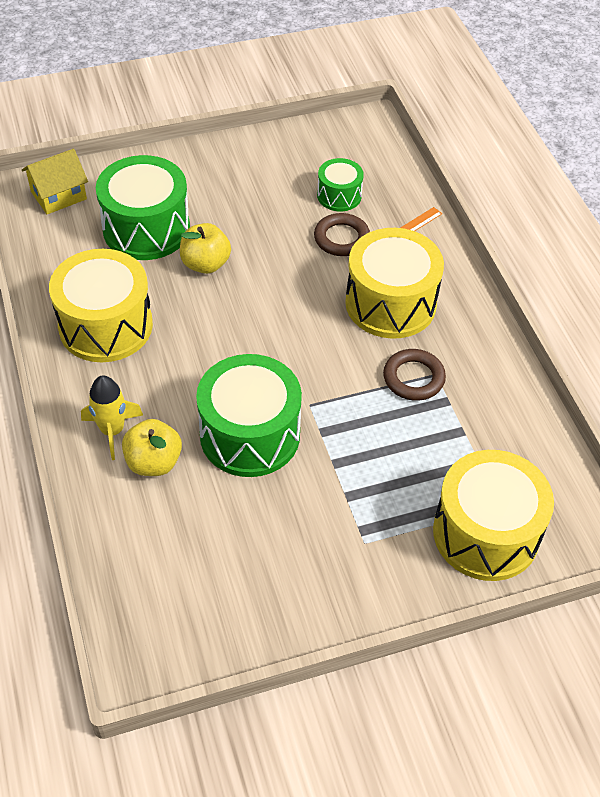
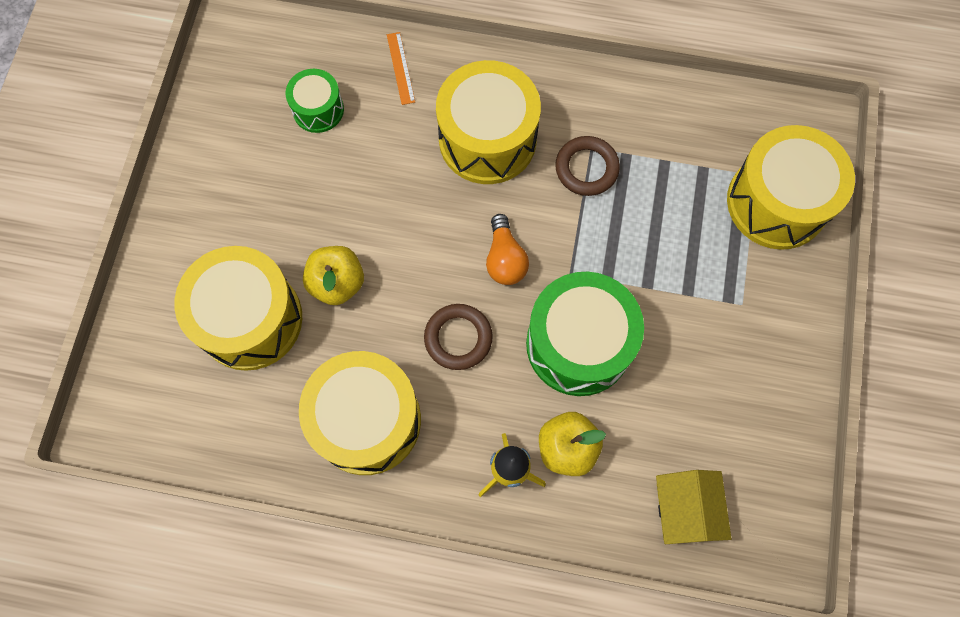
camera: 60 degrees left, 20 degrees up
(58, 195) = (139, 391): yellow house -> yellow house (685, 509)
(146, 228) = (250, 319): green drum -> yellow drum
(293, 356) = (505, 259): none -> orange light bulb
(341, 238) = (378, 138): brown ring -> brown ring (458, 338)

